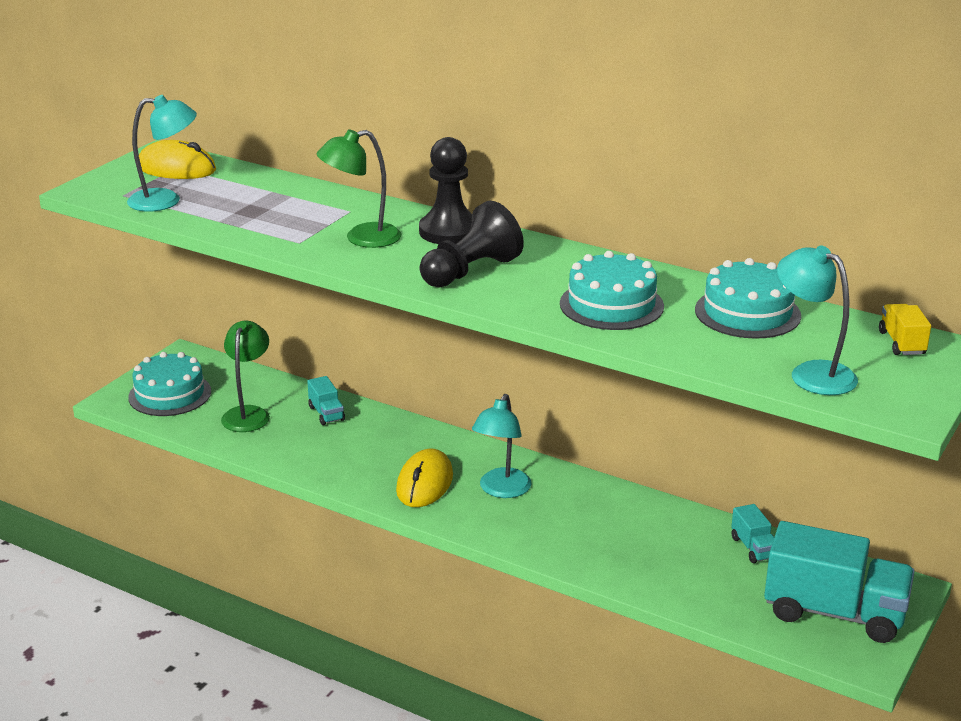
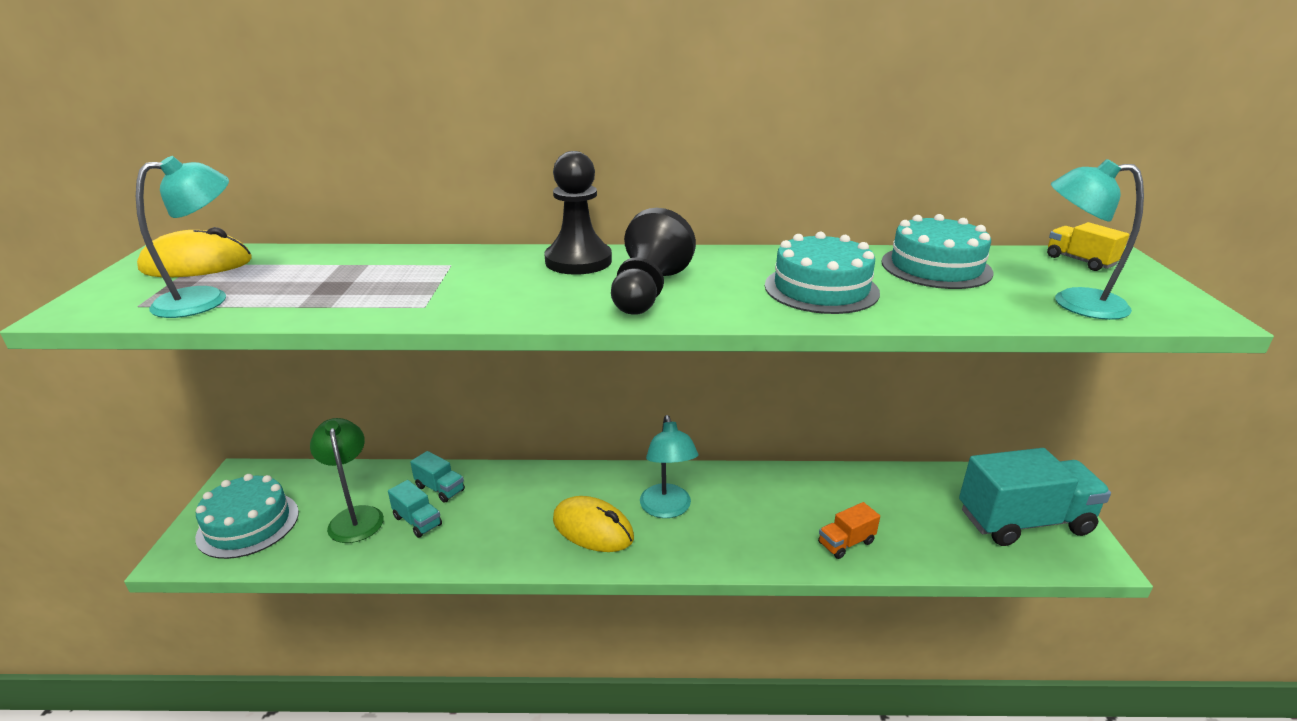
camera: 30 degrees left, 0 degrees up
(362, 238) = (493, 286): green lamp -> none
(425, 483) = (593, 529): yellow mouse -> yellow mouse turned 45 degrees counterclockwise
(634, 567) = (846, 543): none -> orange truck
(753, 548) = (908, 486): turquoise truck -> turquoise truck (417, 521)

